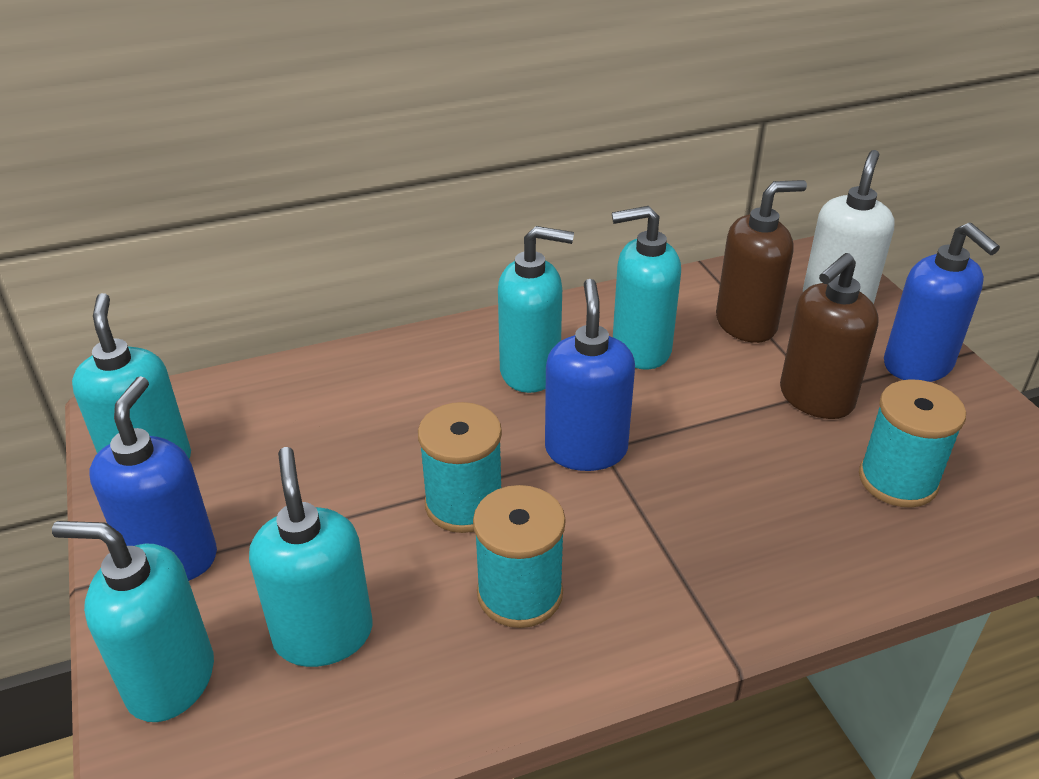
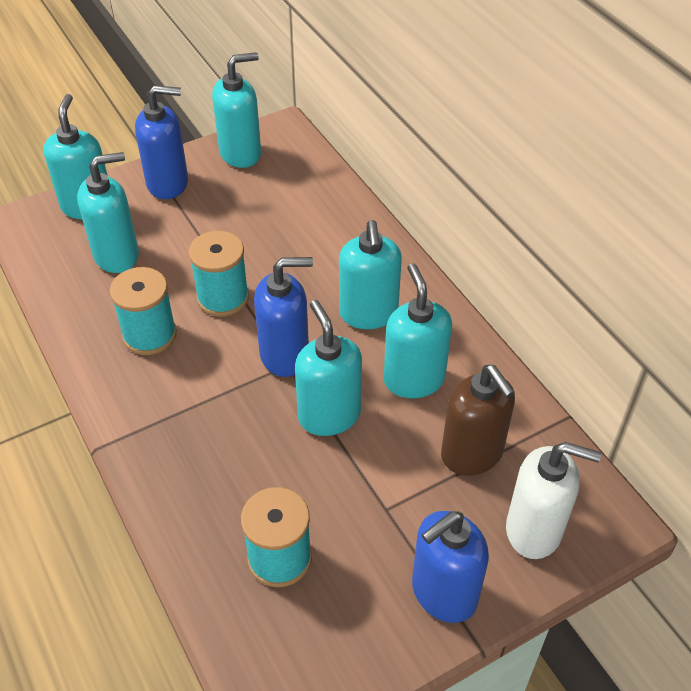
camera: 80 degrees right, 10 degrees up
(689, 420) = (329, 415): none -> turquoise soap dispenser
(815, 398) = (374, 504): brown soap dispenser -> none

